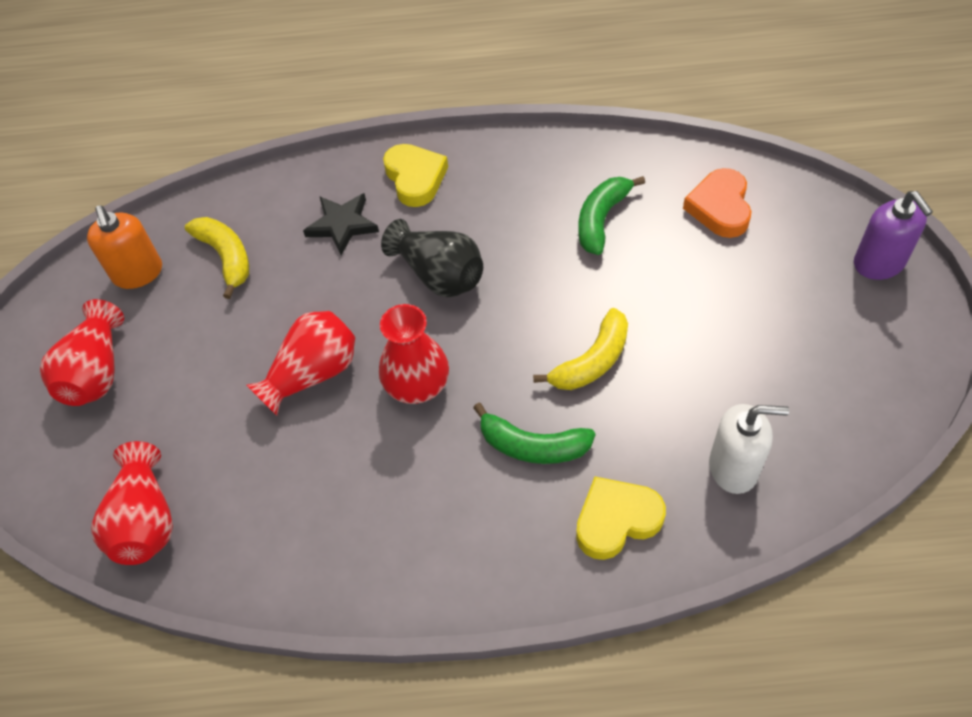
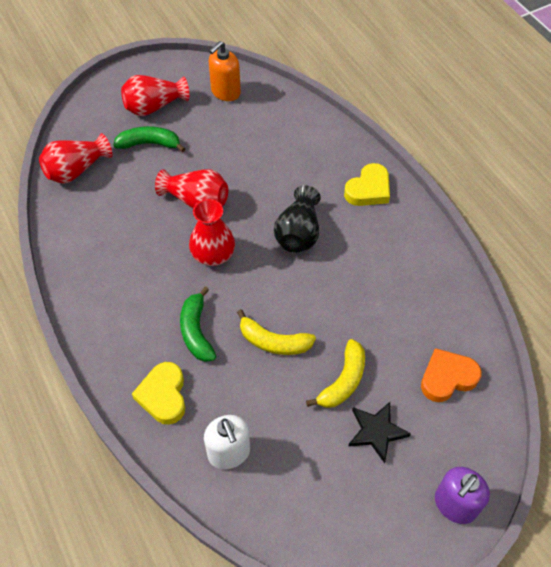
camera: 60 degrees right, 0 degrees up
(226, 257) = (256, 125): yellow banana -> yellow banana (343, 381)
(342, 225) = (310, 168): black star -> black star (376, 432)
(601, 219) = (394, 306): green banana -> green banana (149, 144)
(616, 520) = (163, 395): yellow heart -> yellow heart turned 135 degrees counterclockwise

